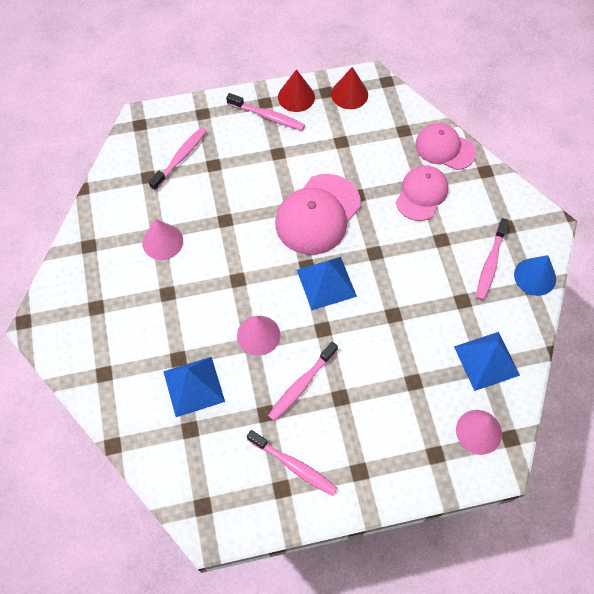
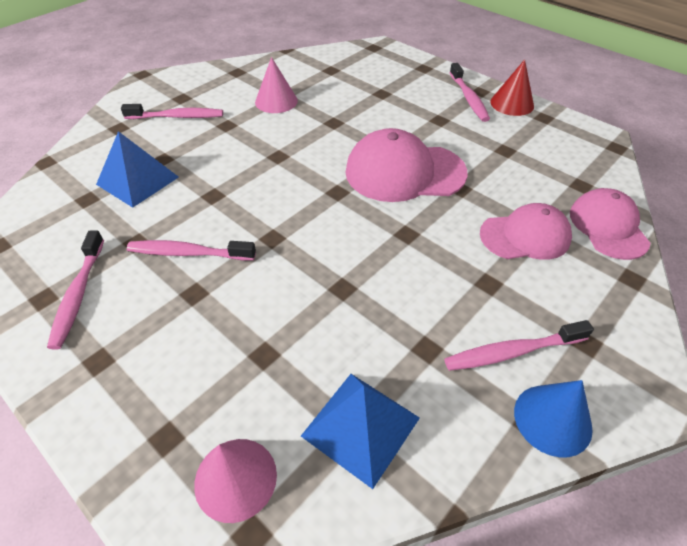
camera: 55 degrees right, 15 degrees down
(180, 158) = (367, 76): pink toothbrush -> pink toothbrush (177, 117)
(258, 335) = (226, 195): pink cone -> none
(326, 283) = (331, 214): blue pyramid -> none
(349, 94) = (564, 131): red cone -> none

